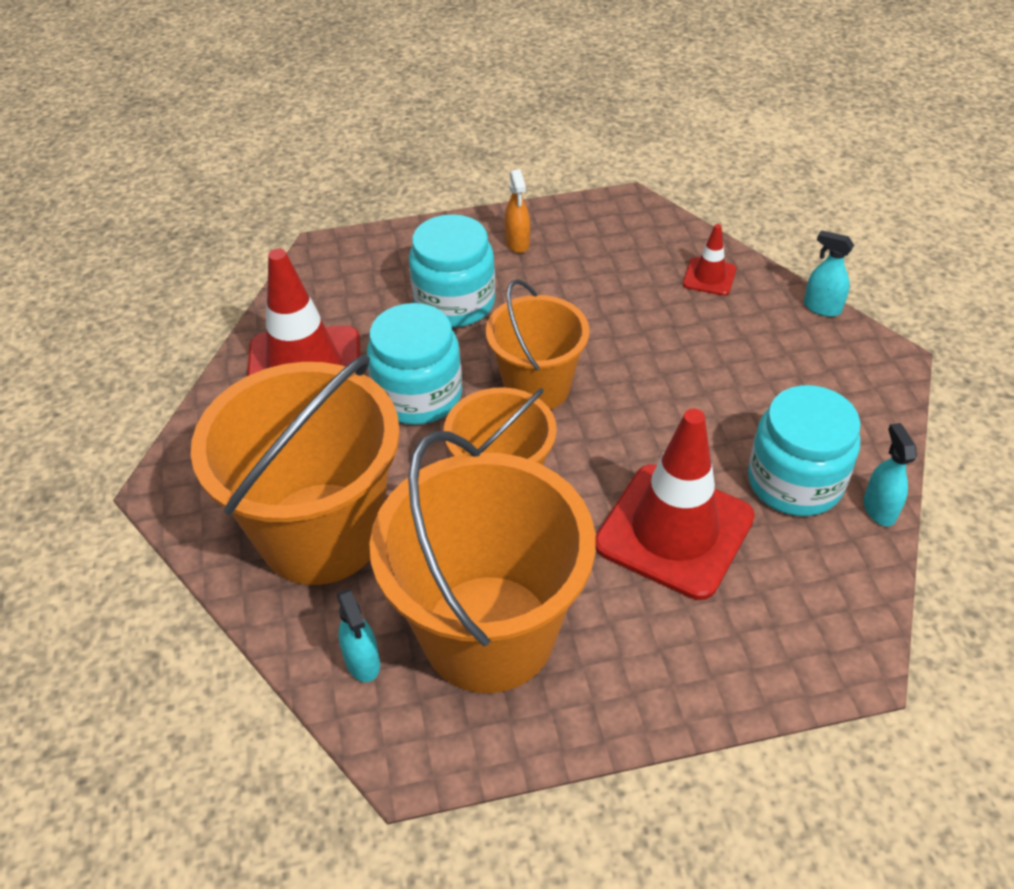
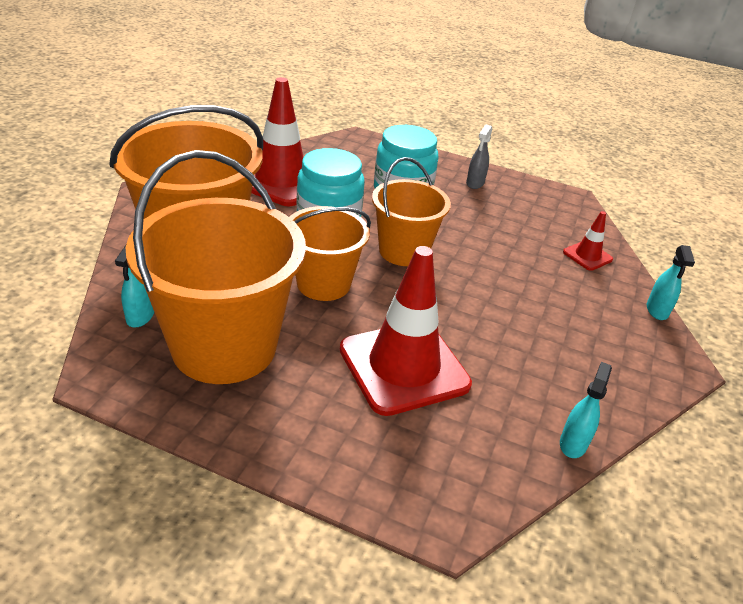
camera: 30 degrees right, 10 degrees down
(517, 243) = (475, 183): orange spray bottle -> grey spray bottle
(794, 481) = (523, 390): turquoise jar -> none
(821, 307) = (657, 310): turquoise spray bottle -> turquoise spray bottle turned 150 degrees counterclockwise

